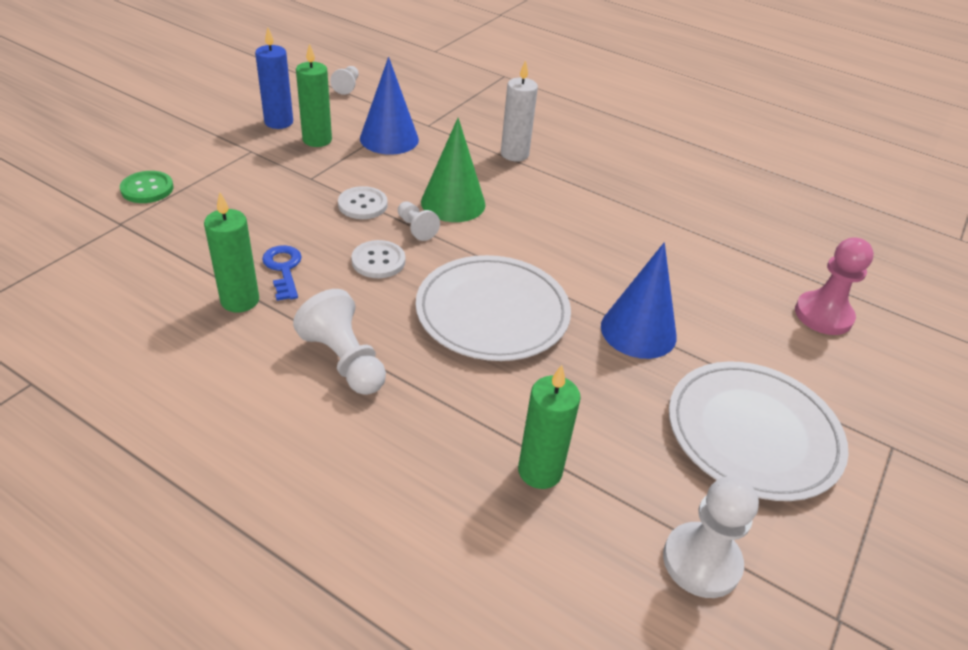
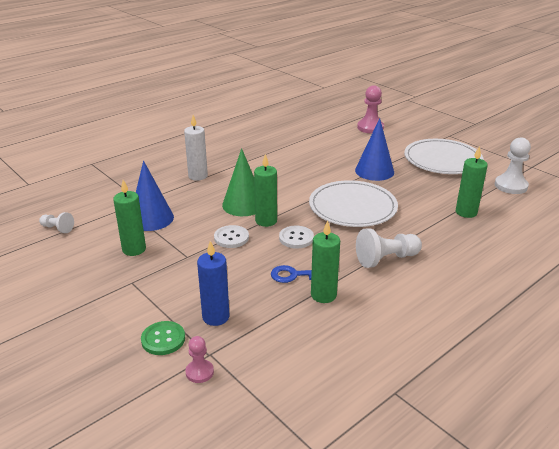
camera: 70 degrees left, 10 degrees down
(90, 221) = (199, 372): none -> pink pawn
(279, 122) = (94, 266): blue candle -> blue candle (216, 317)
(416, 228) = (266, 221): white pawn -> green candle

